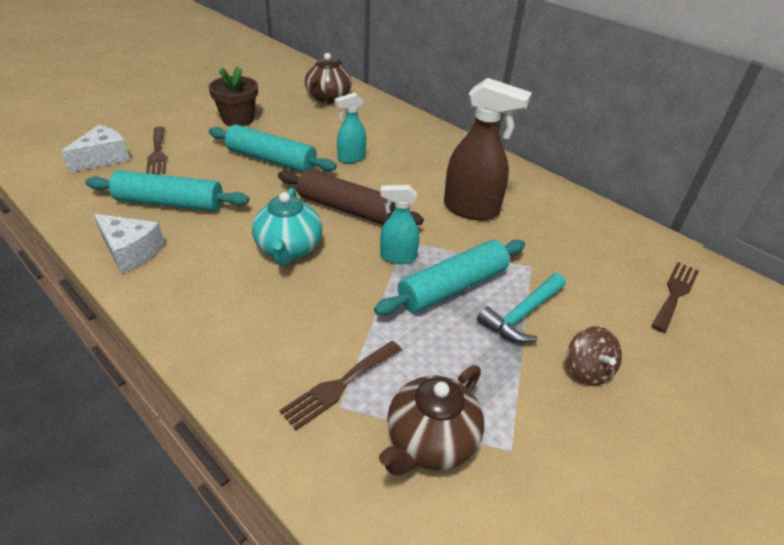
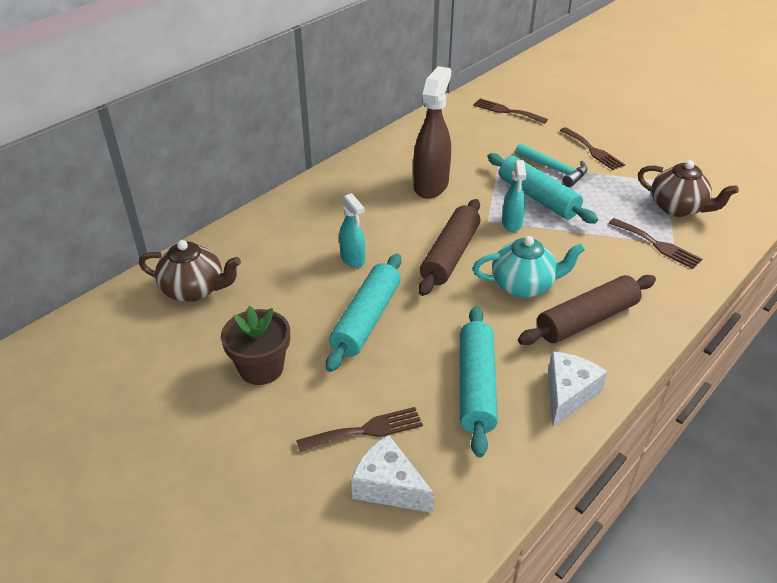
camera: 90 degrees left, 0 degrees up
(221, 284) = (586, 319): none -> brown rolling pin
(587, 370) = (592, 150): brown spinning top -> brown fork

